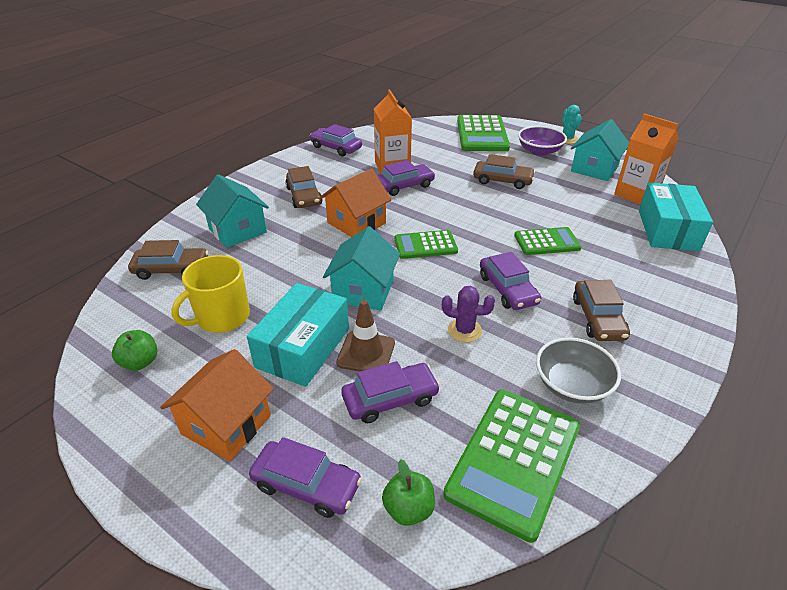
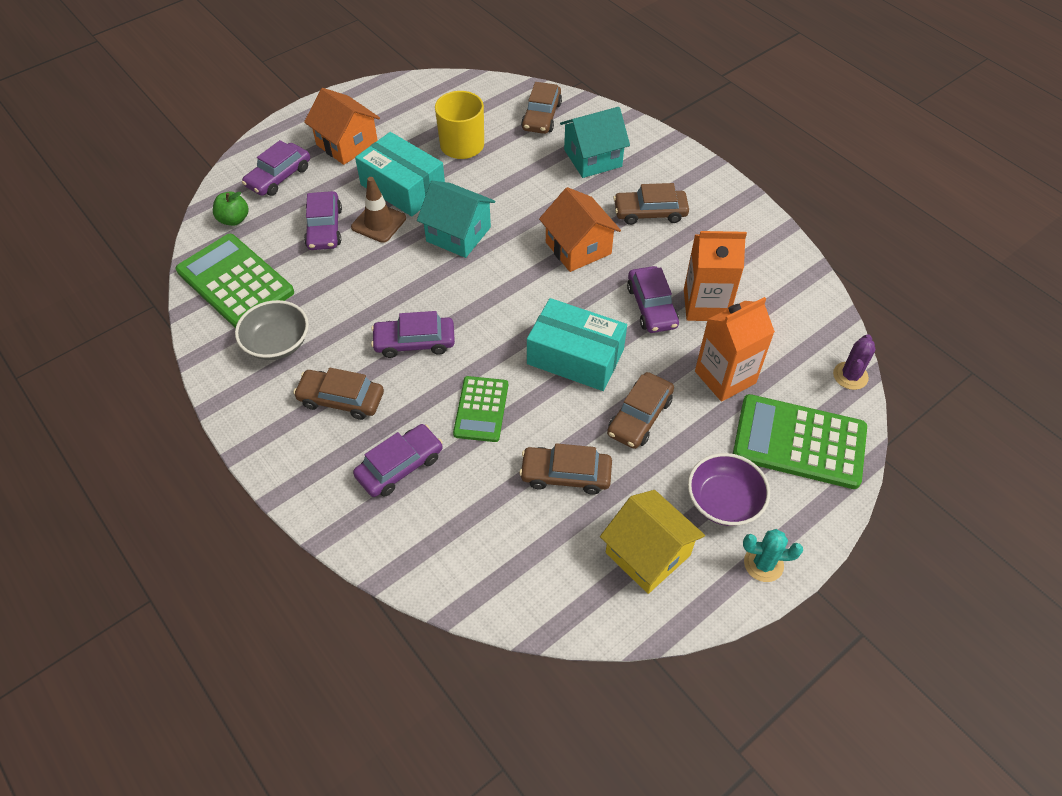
camera: 105 degrees right, 15 degrees up
(140, 362) = (429, 104): green apple -> none
(336, 148) = (775, 257): purple car -> purple car (400, 466)
(425, 245) = (515, 296): green calculator -> none
(464, 330) = (374, 291): purple cactus -> purple cactus (850, 376)
(568, 200) = (566, 475): none -> brown car
(594, 169) = (648, 554): turquoise house -> yellow house
(636, 194) = (556, 571): orange carton -> orange carton (725, 377)
(667, 230) = (458, 559): turquoise box -> turquoise box (575, 357)

